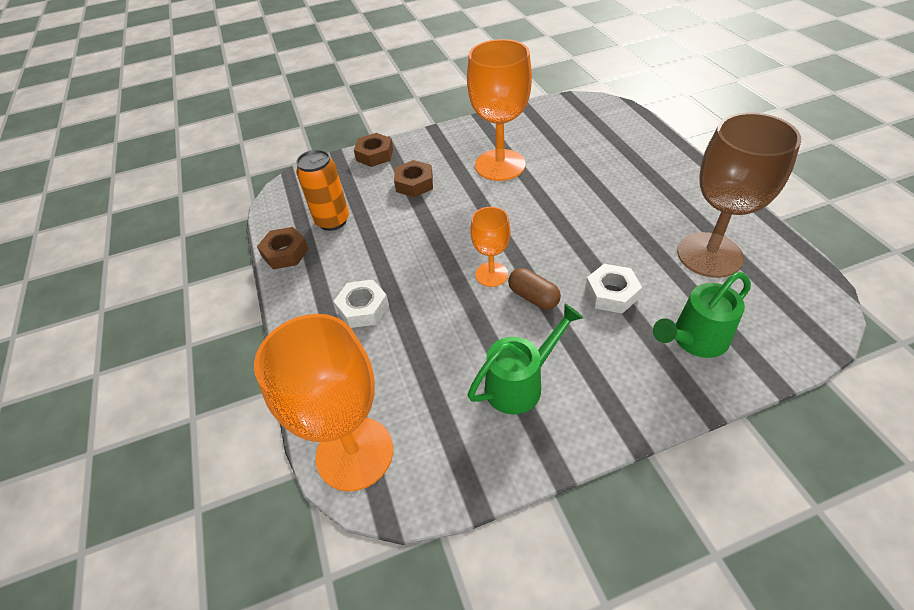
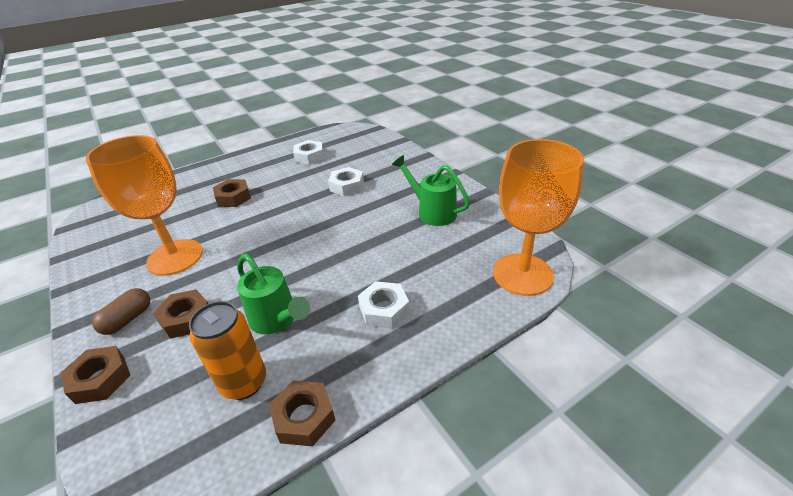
camera: 105 degrees left, 10 degrees down
(491, 274) = (332, 239): orange goblet -> none
(533, 297) = (354, 216): brown capsule -> brown capsule (128, 319)
(602, 190) = (233, 197): none -> brown nut
(694, 340) = (379, 159): green watering can -> green watering can (277, 319)
(709, 255) = (309, 156): brown goblet -> white nut

